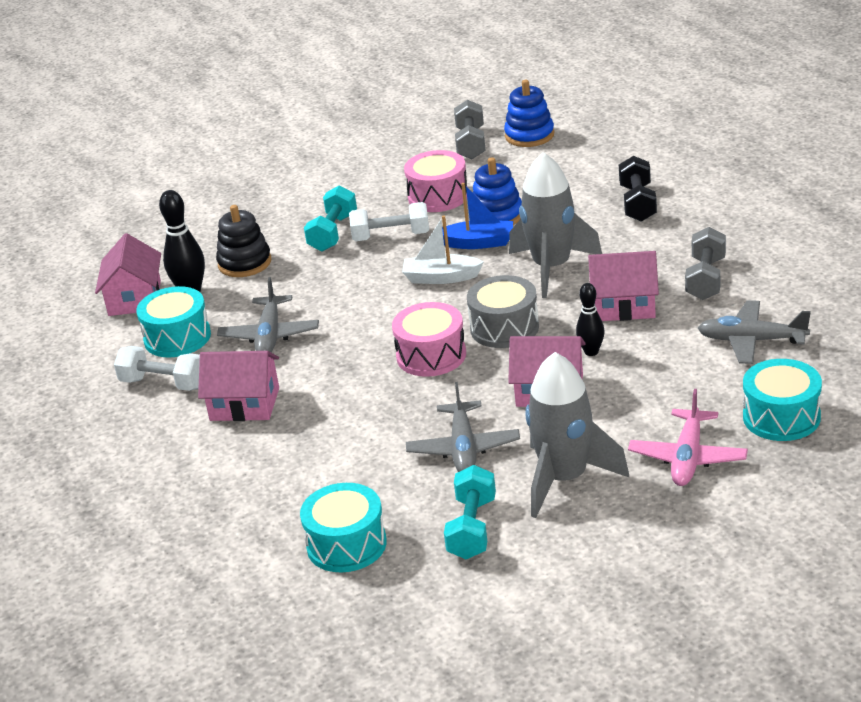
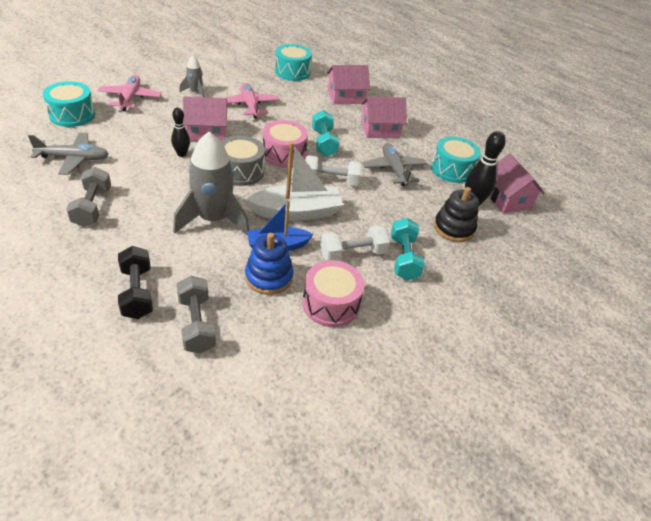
camera: 155 degrees right, 10 degrees up
(163, 383) = (435, 142): white dumbbell -> white dumbbell (331, 180)
(441, 277) = (297, 212): white boat -> white boat, size x1.53
(463, 448) = (250, 105): grey plane -> pink plane
(471, 143) = (324, 395): grey dumbbell -> grey dumbbell (196, 324)
(472, 528) = (237, 75): turquoise dumbbell -> turquoise dumbbell (323, 143)
(529, 135) = (258, 413): blue stacking toy -> none
(565, 479) = (195, 91): grey rocket -> grey rocket, size x0.49
(624, 305) = (158, 186): pink house -> pink house (345, 97)

